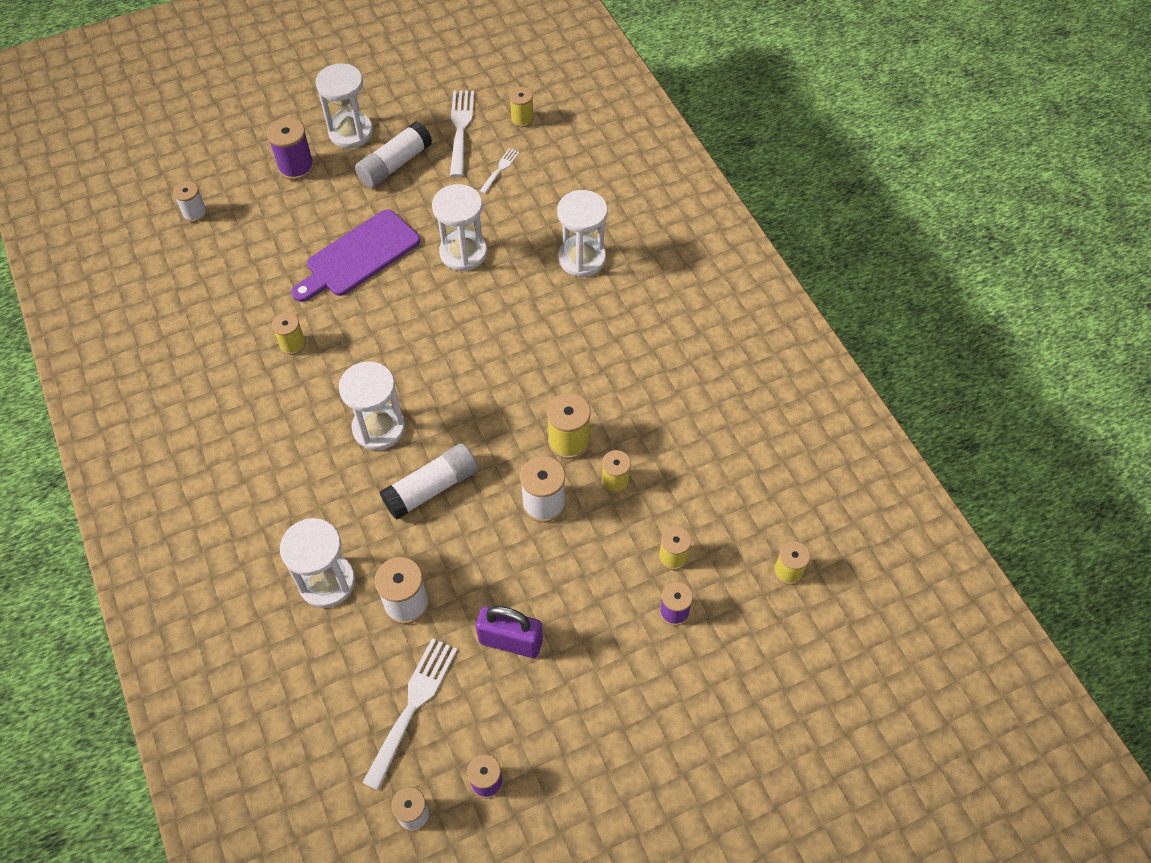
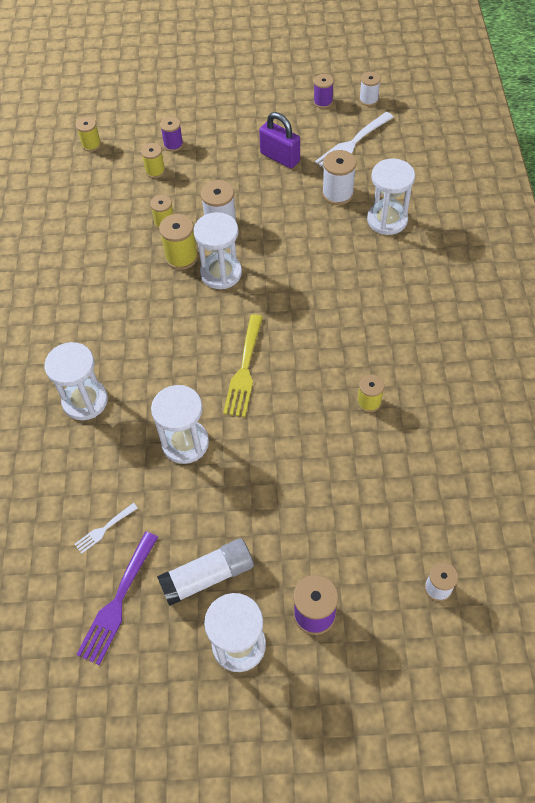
camera: 155 degrees left, 0 degrees up
(359, 256) = (283, 473): purple cutting board -> none
(379, 428) = (318, 309): white hourglass -> white hourglass (221, 273)
(431, 488) = (294, 255): white glue stick -> none
(435, 336) = (244, 369): none -> yellow fork
(460, 129) = (117, 601): white fork -> purple fork
(522, 119) = (46, 591): yellow spool -> none

